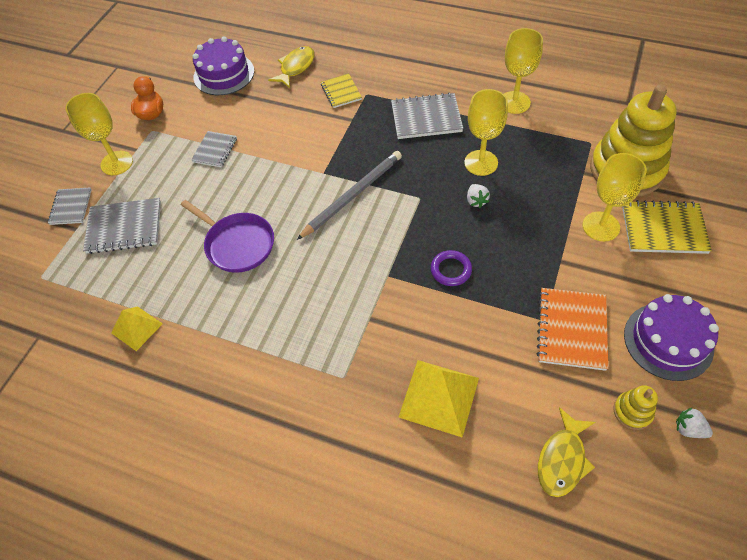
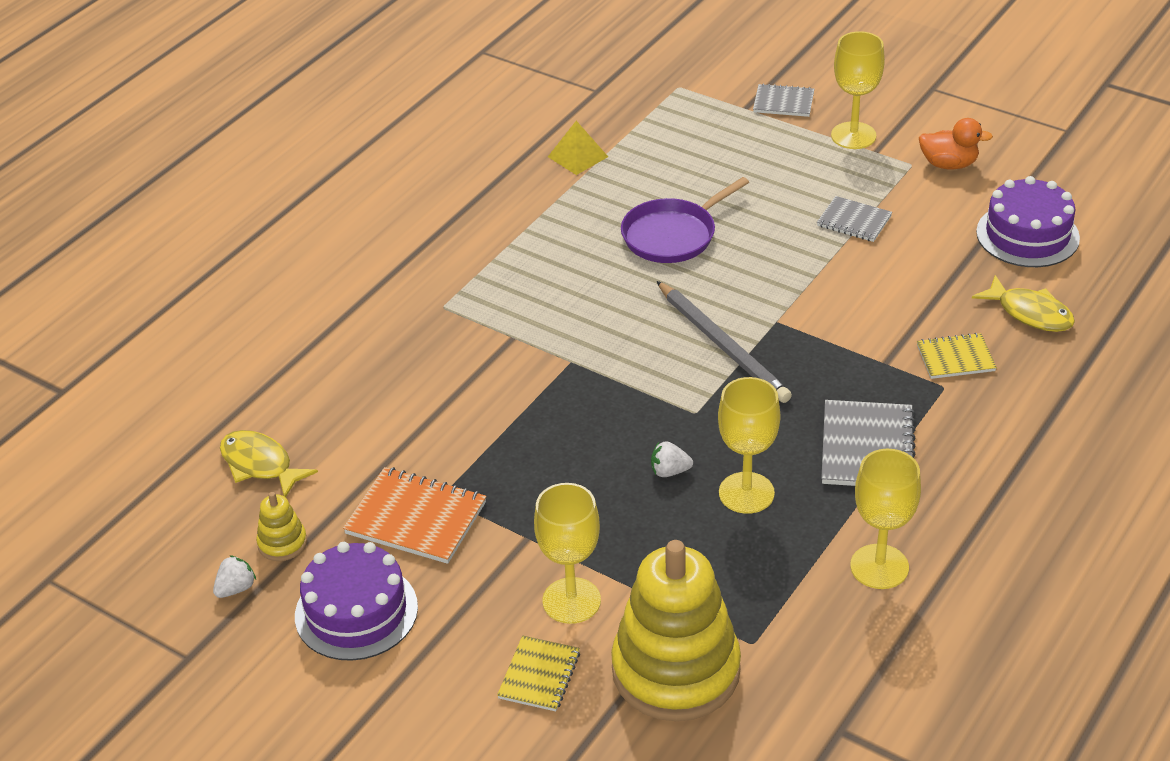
camera: 100 degrees right, 15 degrees down
(124, 227) = (734, 144): grey notebook -> none
(439, 397) = (382, 379): yellow pyramid -> none
(451, 270) = (556, 421): purple ring -> none
(663, 229) = (539, 675): yellow notebook -> yellow notebook, size x0.62

